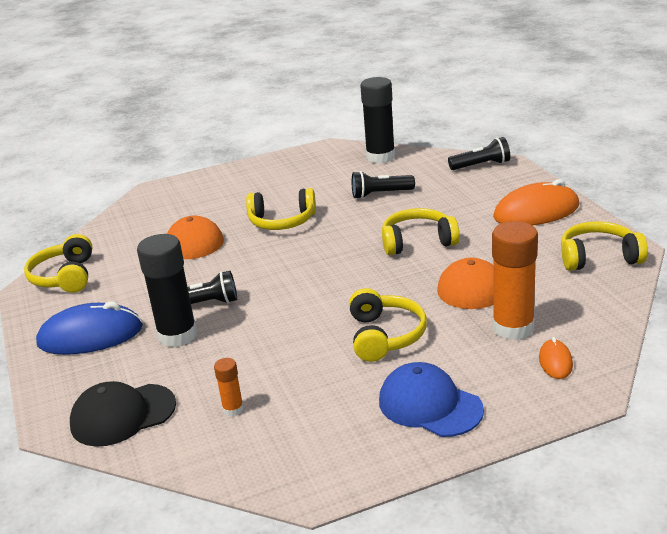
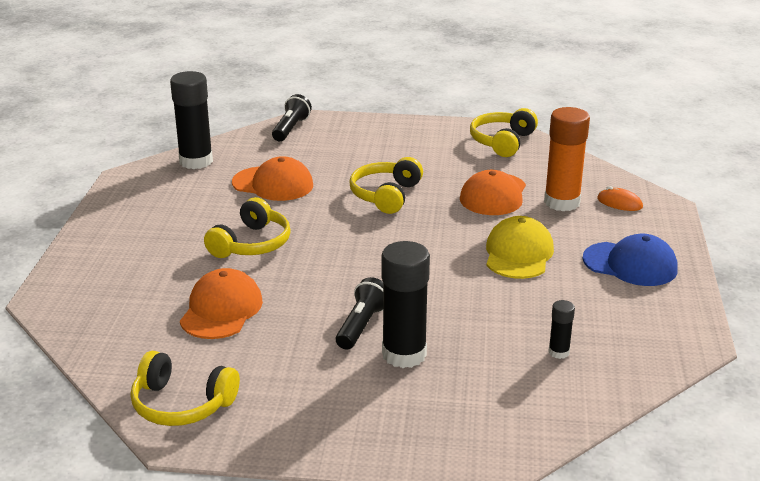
camera: 65 degrees left, 0 degrees up
(90, 336) = (343, 409): blue mouse -> none
(122, 415) = (514, 416): black cap -> none
(233, 409) = (558, 352): orange glue stick -> black glue stick
(380, 194) = (273, 184): black flashlight -> orange cap
(384, 336) = (518, 254): yellow headphones -> yellow cap
(429, 405) = (630, 264): blue cap -> blue cap turned 135 degrees counterclockwise
(536, 212) = (404, 137): orange mouse -> none

